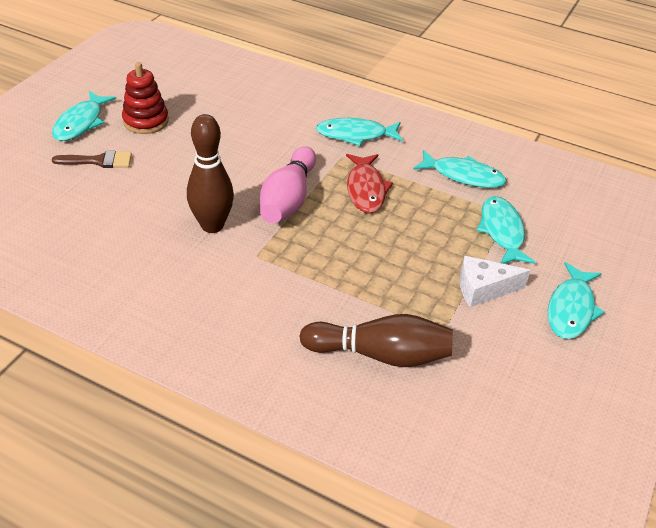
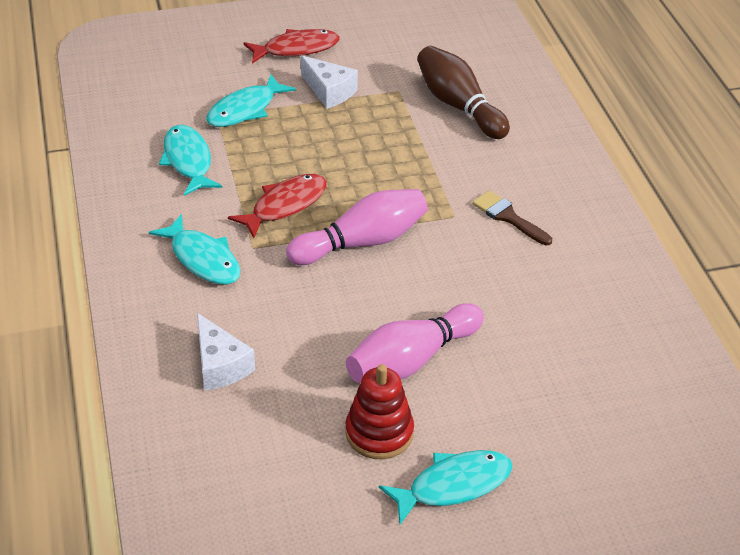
camera: 130 degrees left, 0 degrees up
(98, 161) = (487, 411): brown brush -> brown brush (508, 217)
(171, 159) = (411, 360): none -> pink bowling pin
(212, 225) = (458, 264): brown bowling pin -> none
(264, 101) = (220, 365): none -> white cheese
(571, 309) = (296, 49): turquoise fish -> red fish

